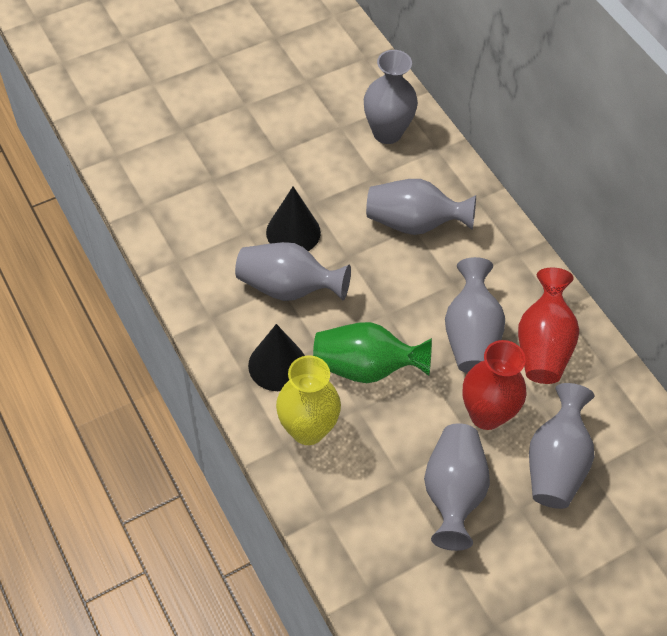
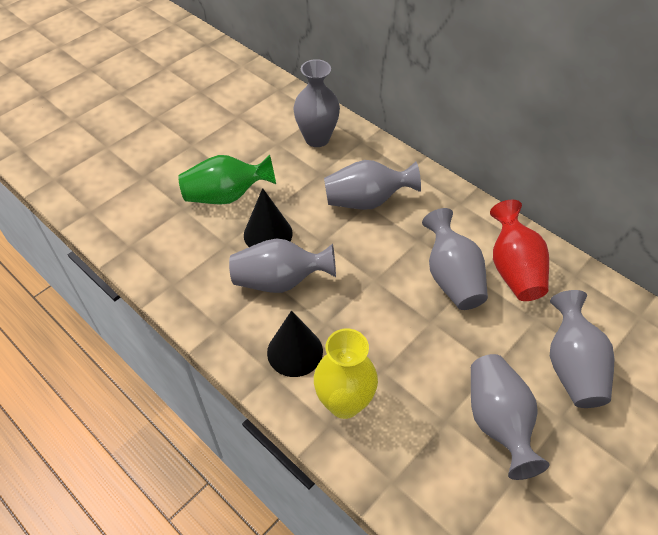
camera: 15 degrees left, 5 degrees down
(366, 367) = (374, 330): green vase -> green vase (226, 196)
(486, 414) = (494, 341): red vase -> none

